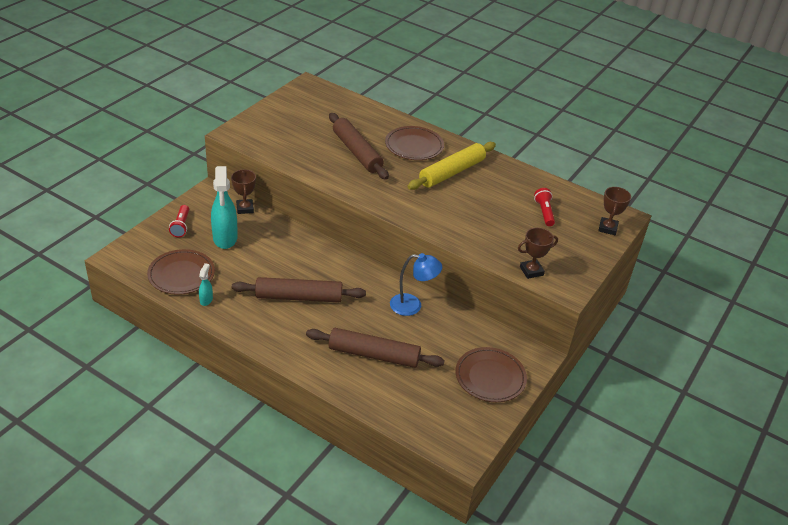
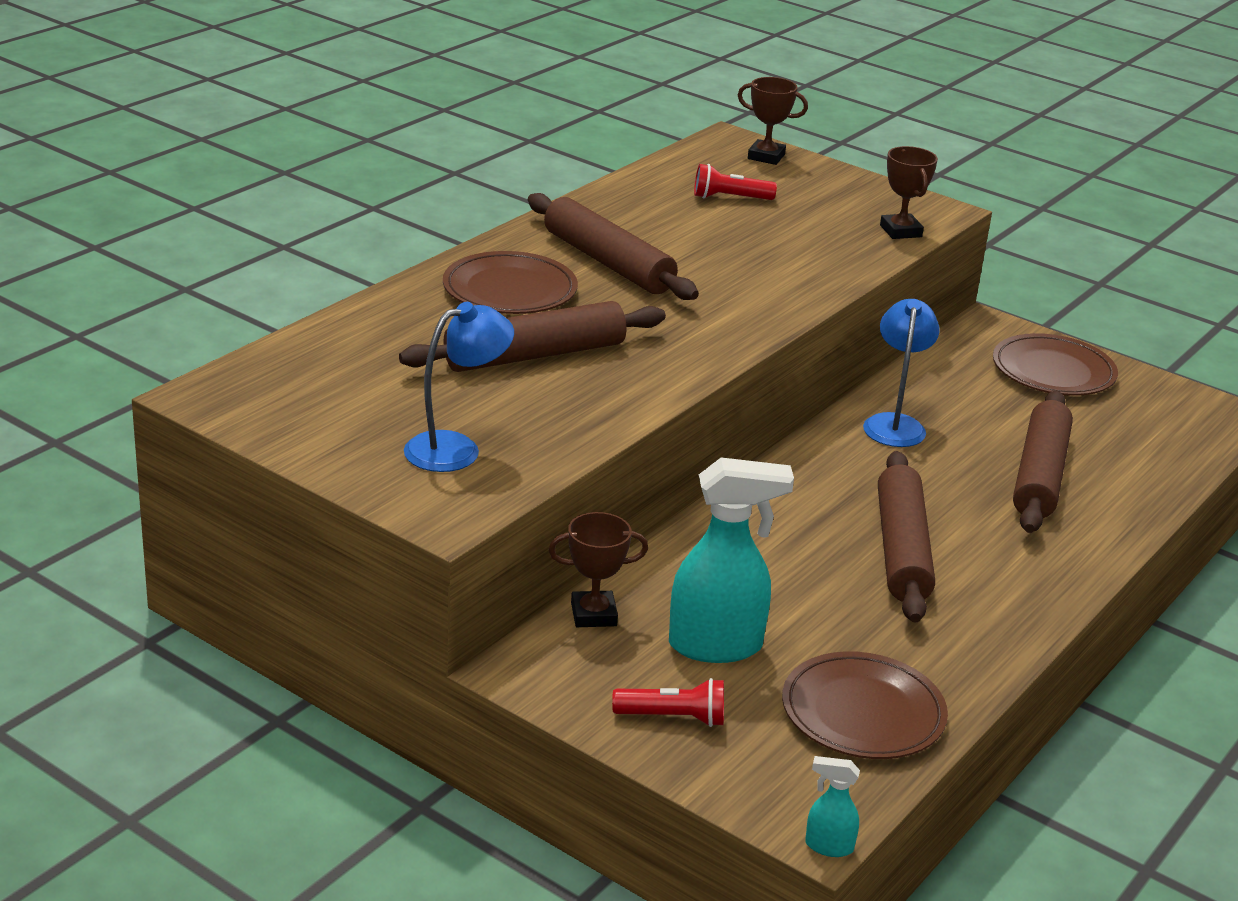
camera: 85 degrees left, 10 degrees down
(206, 300) = (942, 674): turquoise spray bottle -> turquoise spray bottle (828, 846)
(279, 135) = (456, 448): none -> blue lamp
(452, 172) = (608, 262): yellow rolling pin -> brown rolling pin

